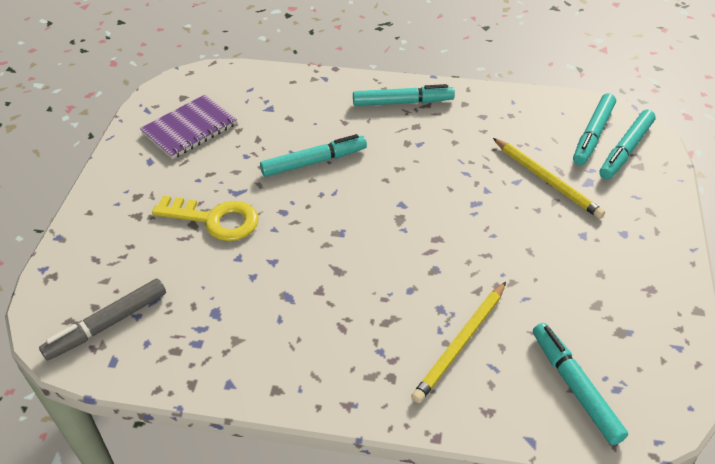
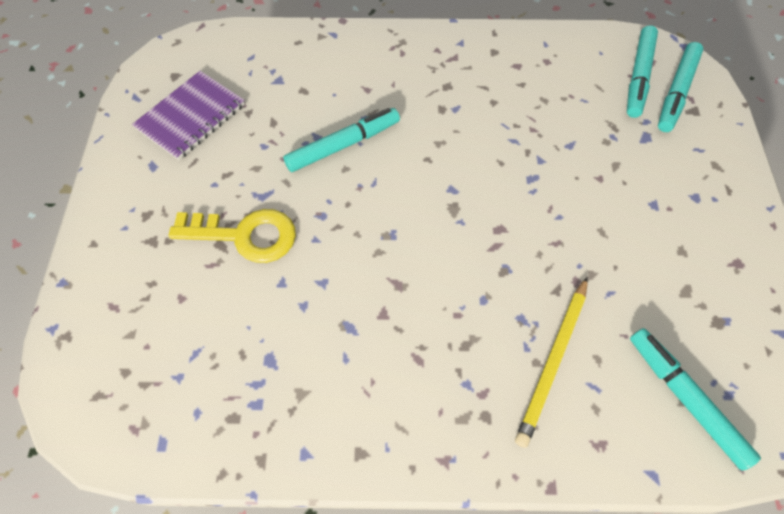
camera: 10 degrees left, 15 degrees up
(107, 324) = (145, 394): grey marker -> none
(402, 102) = (426, 57): turquoise marker -> none
(547, 180) = (602, 139): yellow pencil -> none

